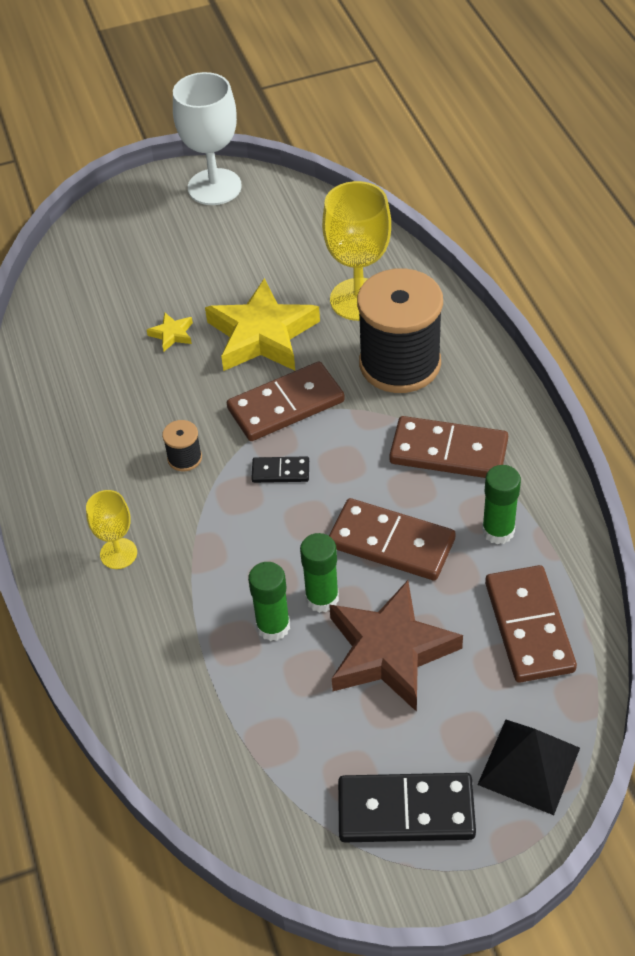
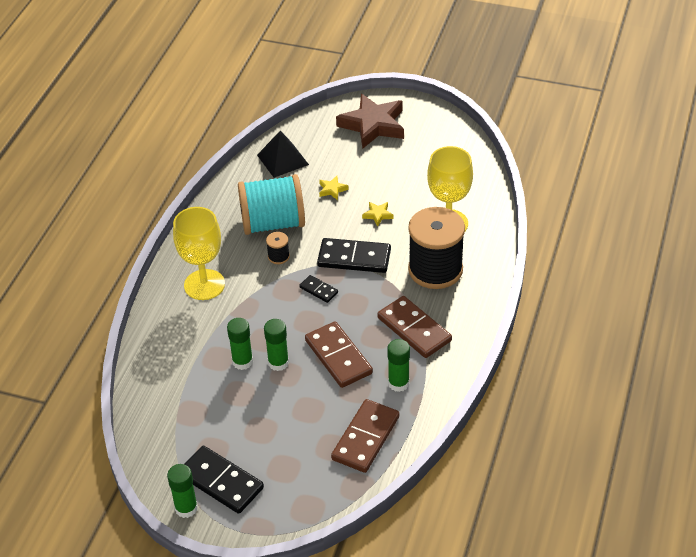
camera: 35 degrees right, 5 degrees down
(118, 553) = (204, 285): yellow goblet -> yellow goblet, size x1.81
(134, 419) = (273, 223): none -> turquoise spool
(214, 187) = (431, 121): white goblet -> none
(262, 335) = (378, 215): yellow star -> yellow star, size x0.41
(286, 405) = (354, 258): brown domino -> black domino
(389, 651) = (285, 407): brown star -> brown star (373, 125)
(395, 881) = (186, 508): none -> green glue stick
(529, 766) = (298, 500): black pyramid -> black pyramid (282, 159)

